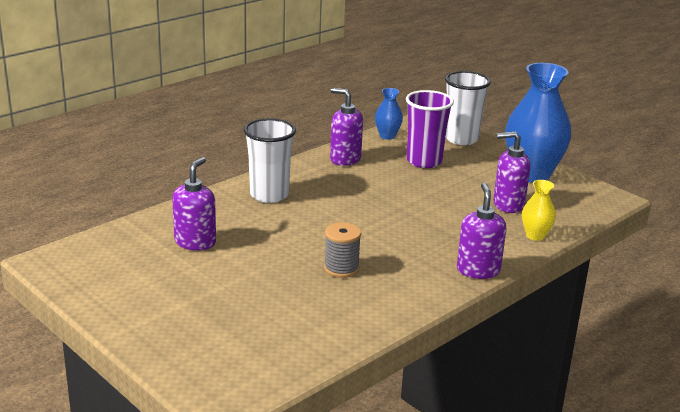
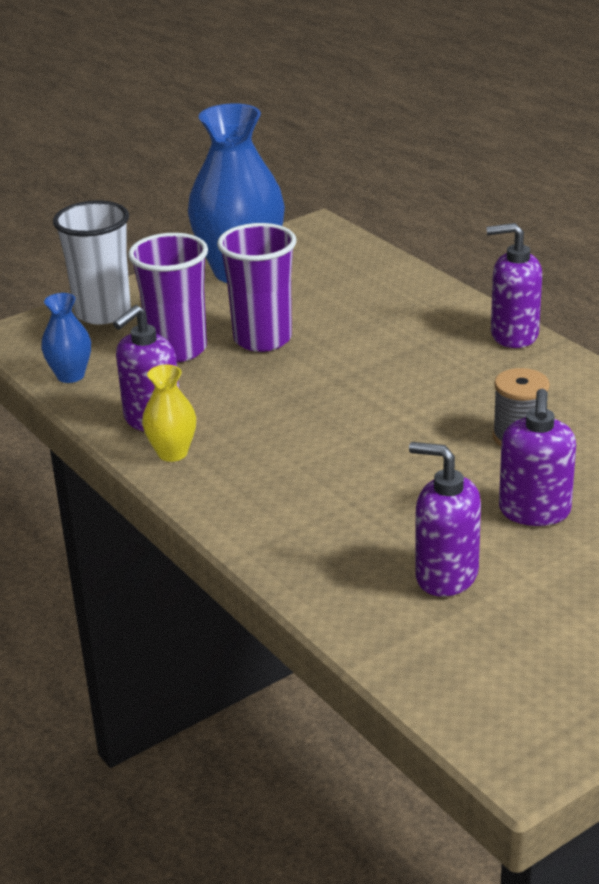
camera: 80 degrees left, 5 degrees up
(269, 195) = (278, 499): white cup -> none
(444, 185) = (262, 339): none -> purple cup
(508, 205) = (331, 298): purple soap dispenser -> purple soap dispenser (534, 512)
(535, 236) = (420, 288): yellow vase -> yellow vase (172, 453)

